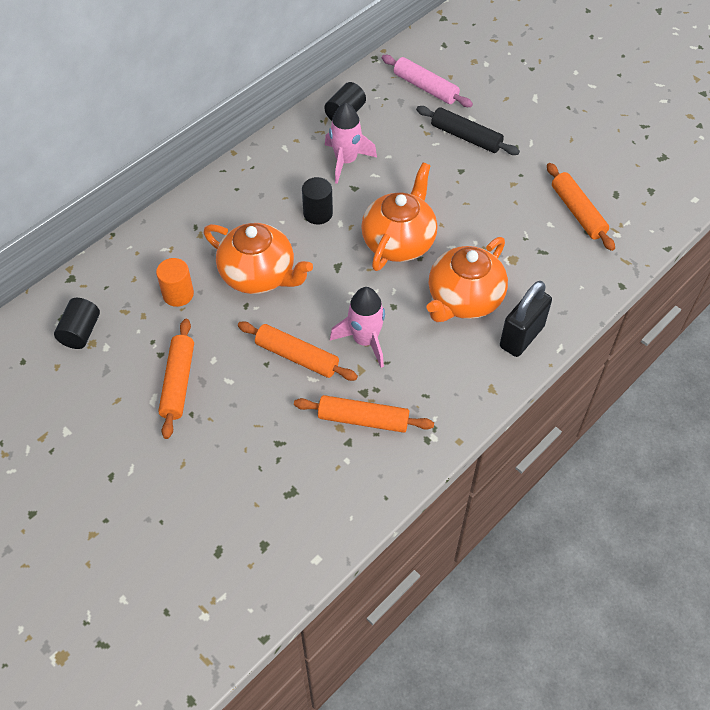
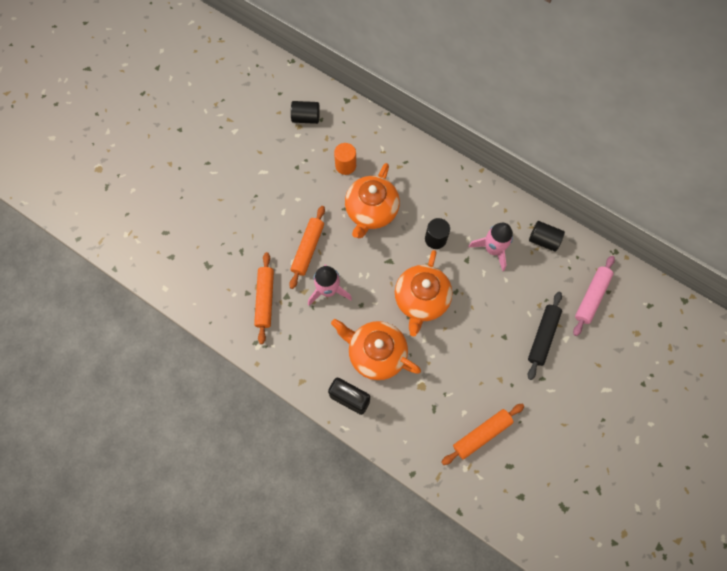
camera: 80 degrees right, 15 degrees up
(178, 382) = (277, 183): orange rolling pin -> none
(399, 241) = (421, 300): orange teapot -> orange teapot turned 90 degrees clockwise

